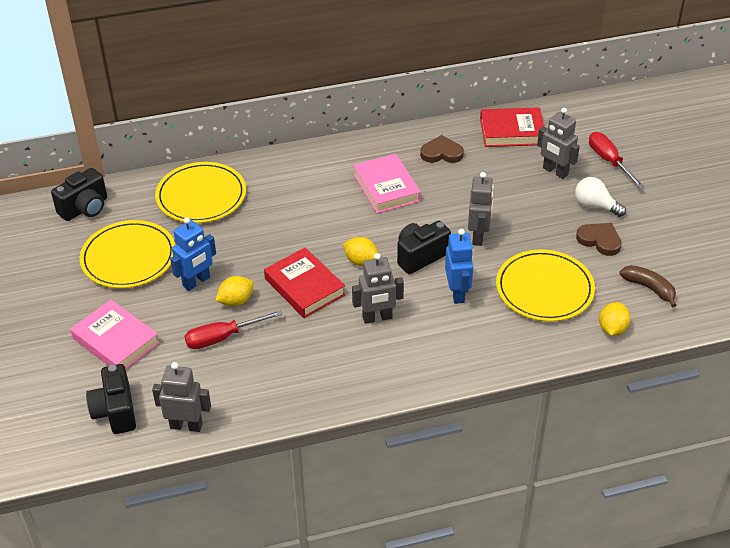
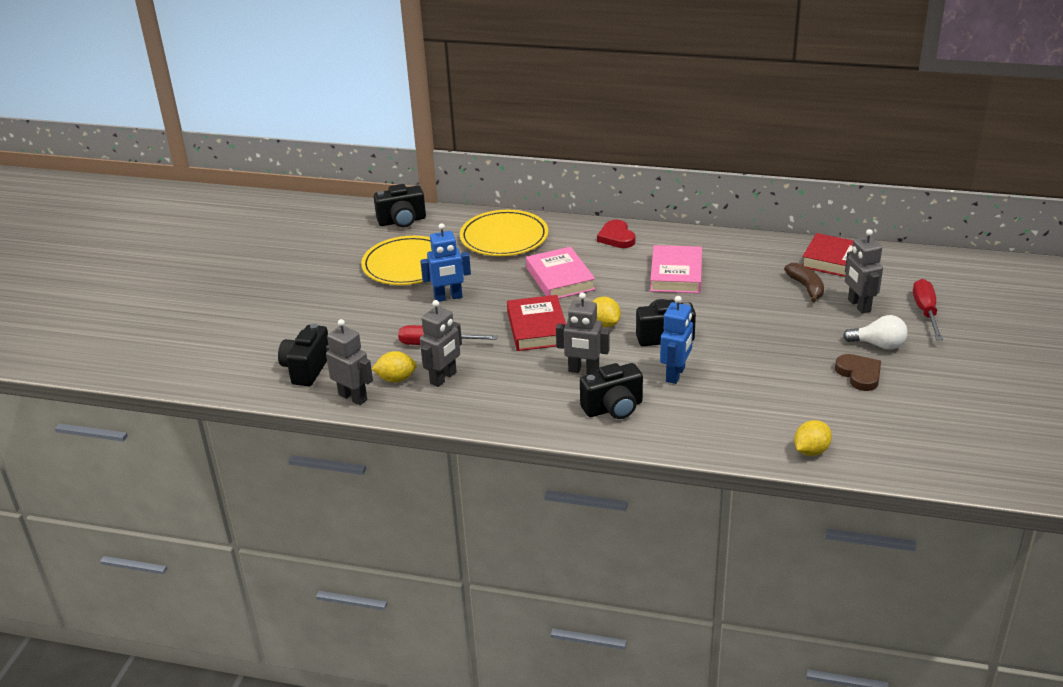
camera: 30 degrees right, 10 degrees down
(116, 341) = (348, 320): pink book -> pink book (560, 279)
(236, 301) = (469, 321): yellow lemon -> yellow lemon (396, 379)
(306, 164) = (616, 237): none -> red heart
(430, 347) = (613, 408): none -> black camera
(441, 153) = (753, 261): brown heart -> none
(478, 236) = (734, 336): grey robot -> grey robot (443, 378)
(544, 289) = (766, 397): yellow plate -> none
(595, 206) = (878, 345): white light bulb -> white light bulb turned 135 degrees clockwise
(649, 288) = (880, 429): brown banana -> brown banana (806, 287)

